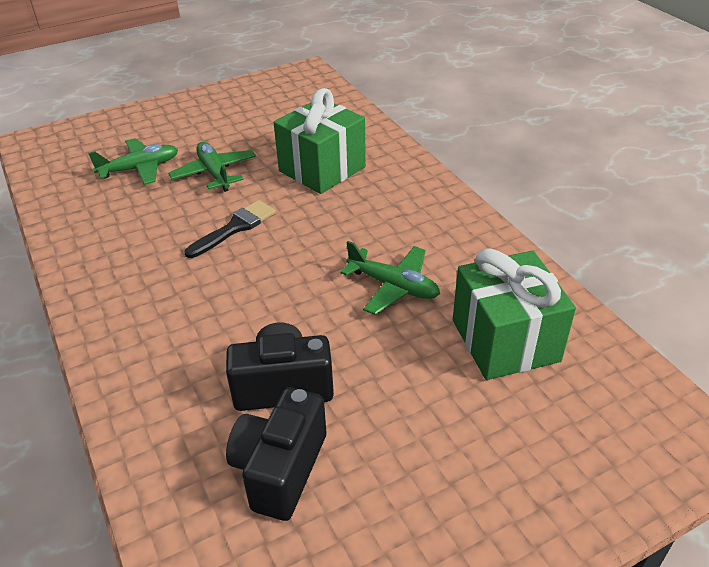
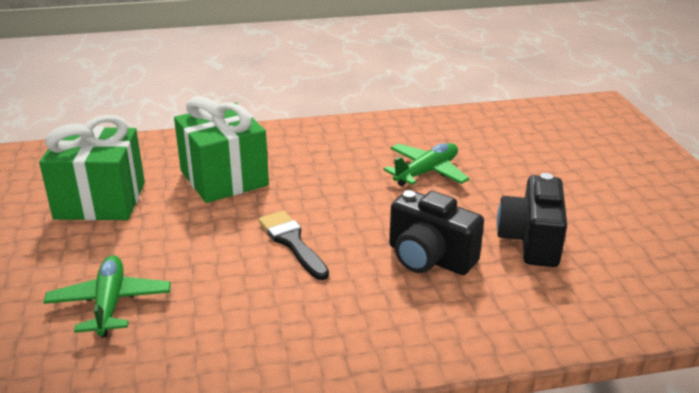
camera: 75 degrees left, 10 degrees down
(215, 173) = (173, 245): green plane -> none
(280, 469) = (619, 253): black camera -> black camera (429, 258)
(505, 340) = (504, 141): green gift -> green gift (100, 200)

